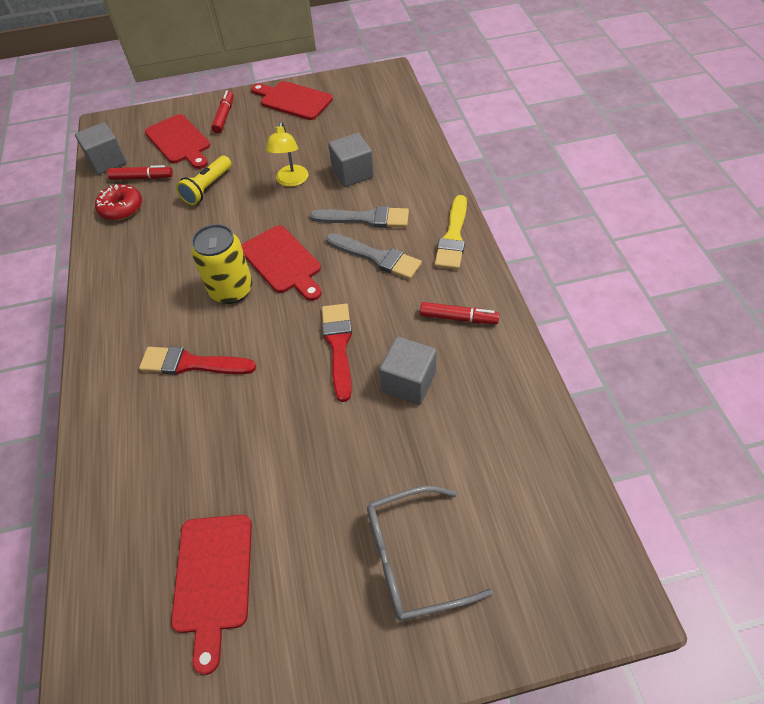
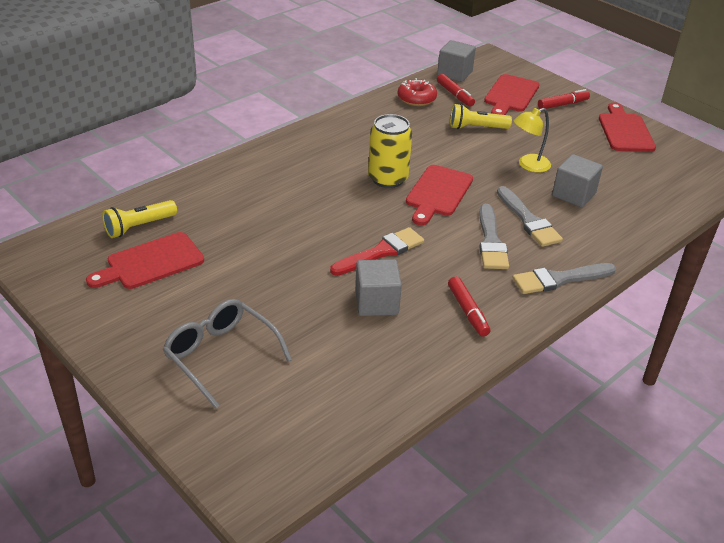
camera: 55 degrees right, 15 degrees down
(135, 569) = (139, 227): none -> yellow flashlight
(192, 363) = (307, 187): red brush -> none
(453, 237) = (559, 279): yellow brush -> grey brush

